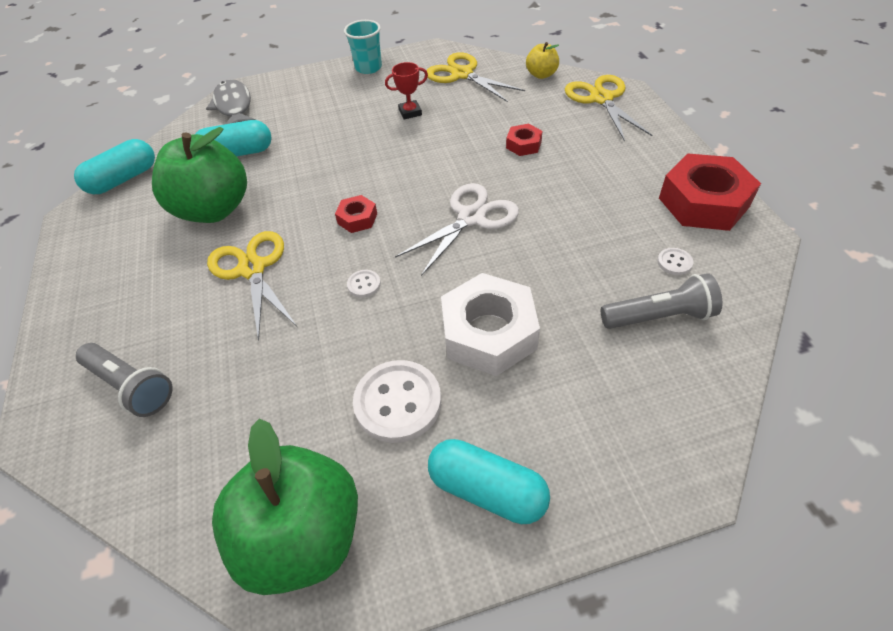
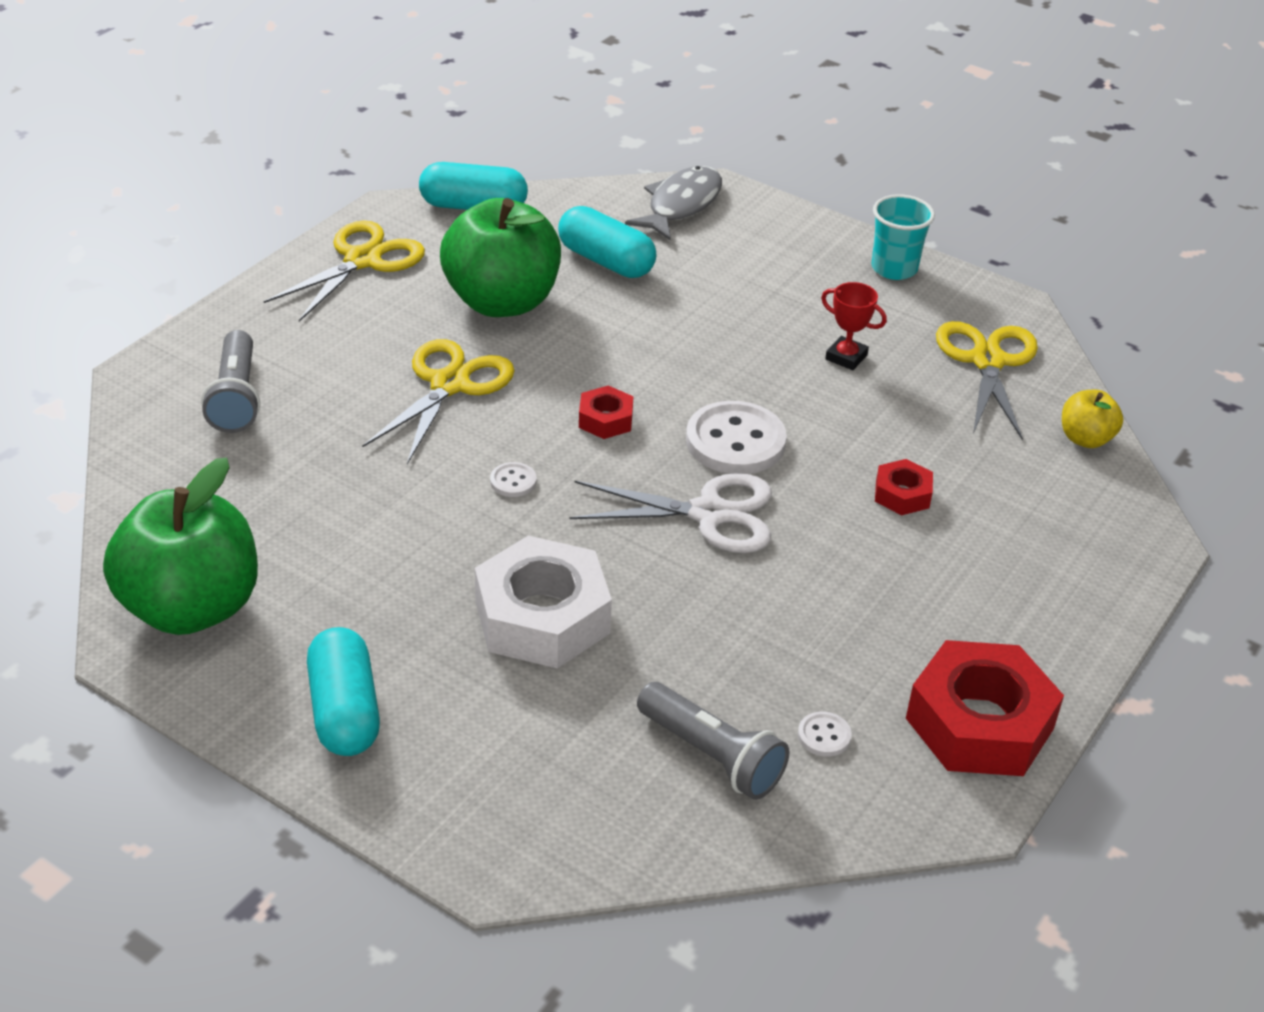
camera: 45 degrees right, 10 degrees down
(398, 402) = (386, 593): white button -> white button (735, 441)
(601, 99) = (1101, 526): yellow scissors -> yellow scissors (362, 260)

